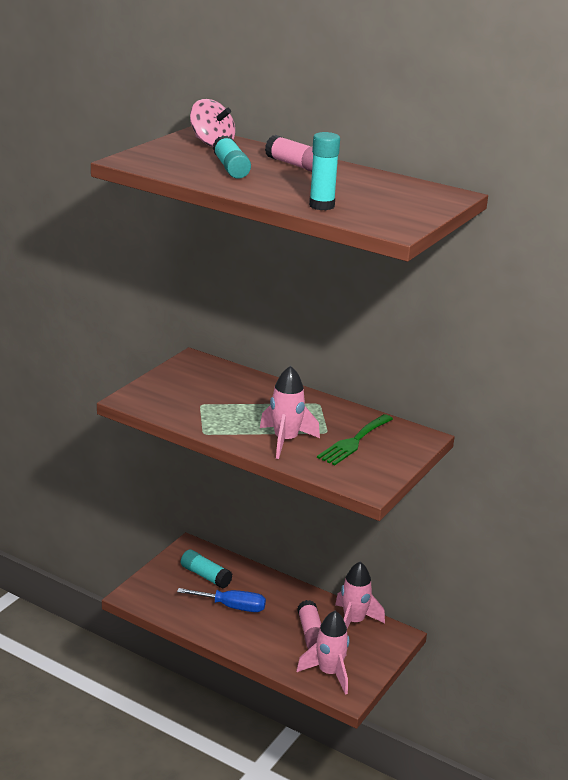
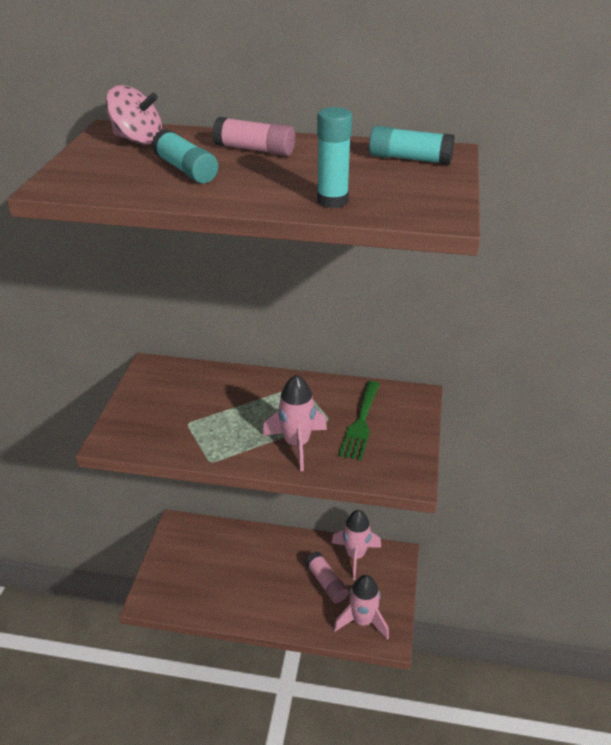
camera: 20 degrees left, 10 degrees up
(205, 576) = (205, 552): turquoise glue stick -> turquoise glue stick (410, 159)
(232, 607) = (244, 579): blue screwdriver -> none

